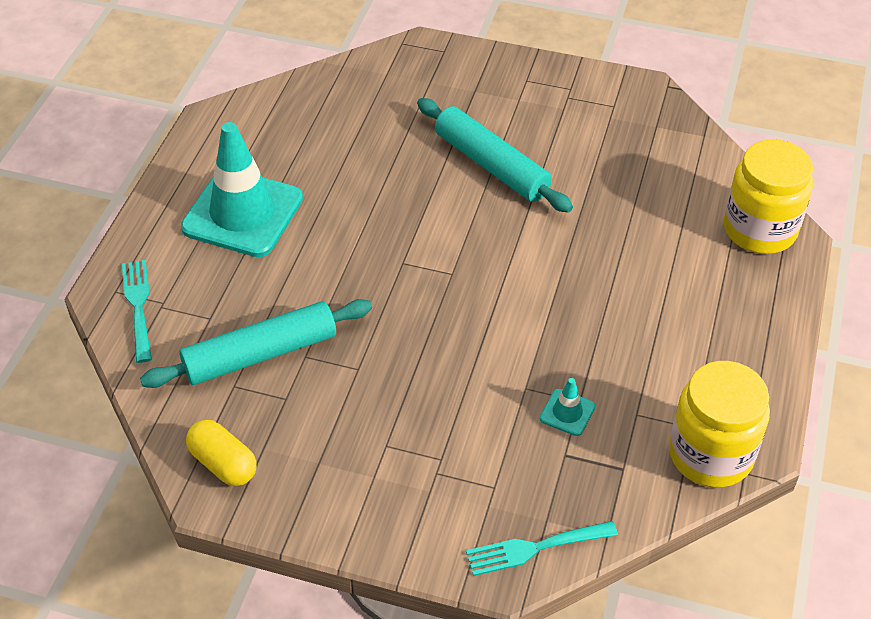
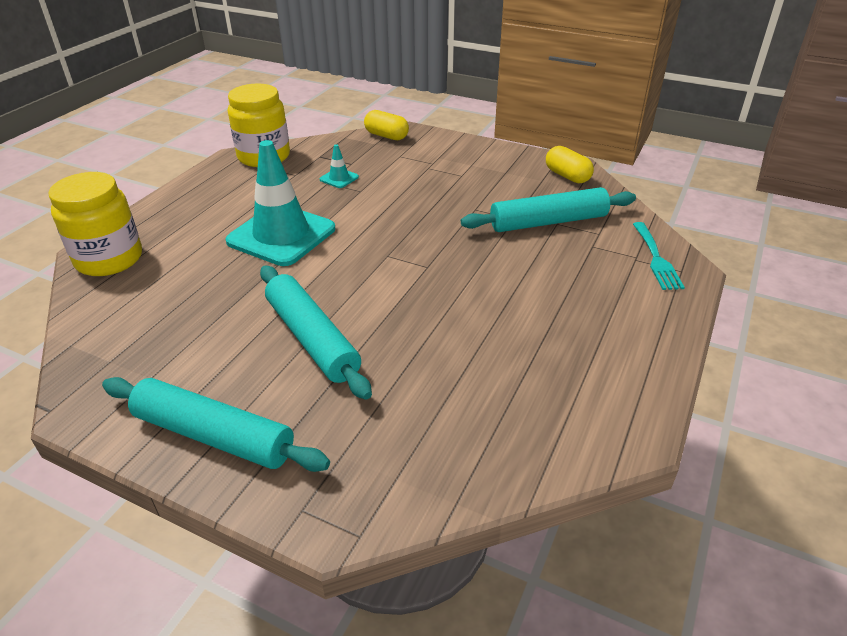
camera: 170 degrees left, 10 degrees down
(242, 213) = (577, 320): turquoise traffic cone -> turquoise traffic cone (281, 235)
(529, 84) = (214, 435): none -> turquoise rolling pin
(534, 548) = (386, 136): turquoise fork -> yellow capsule

